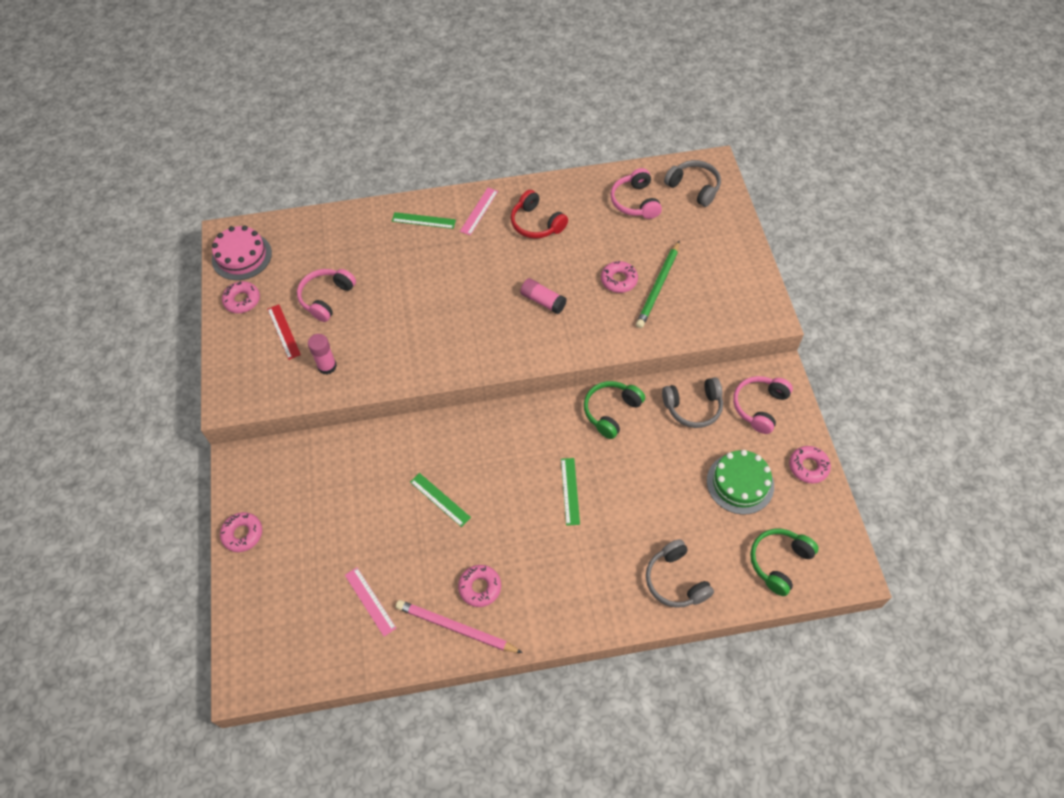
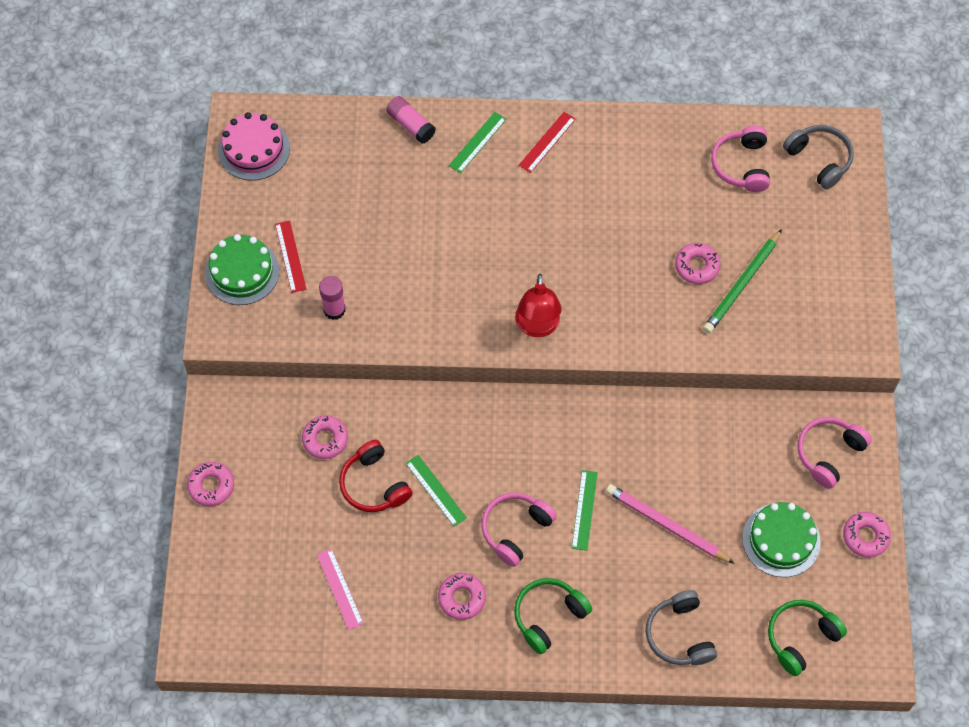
camera: 10 degrees right, 5 degrees up
(242, 300) = (247, 207): pink donut -> pink donut (325, 439)
(244, 351) = (242, 272): none -> green cake
(326, 298) = (346, 223): pink headphones -> pink headphones (515, 530)
(423, 220) = (477, 142): green ruler -> green ruler turned 75 degrees counterclockwise
(456, 628) = (427, 637): pink pencil -> pink pencil (666, 525)
(479, 211) = (547, 142): pink ruler -> red ruler
(500, 349) = (537, 327): none -> red lamp
(536, 223) = (614, 172): red headphones -> red headphones (374, 484)
(543, 301) = (600, 276): pink glue stick -> pink glue stick (411, 125)
(611, 411) = (653, 425): green headphones -> green headphones (548, 616)
(693, 407) = (750, 439): grey headphones -> none

